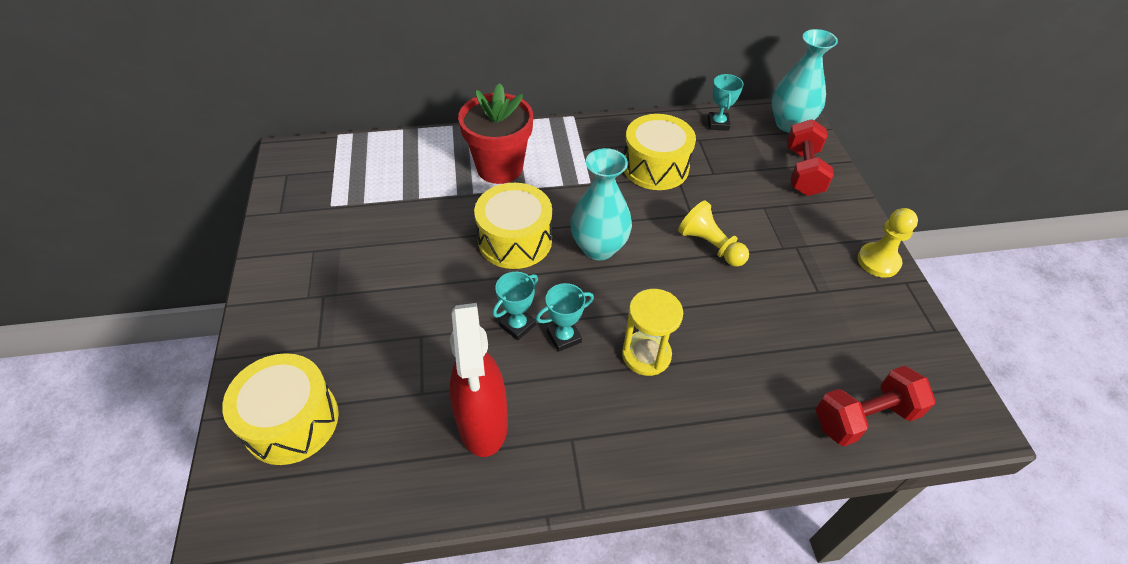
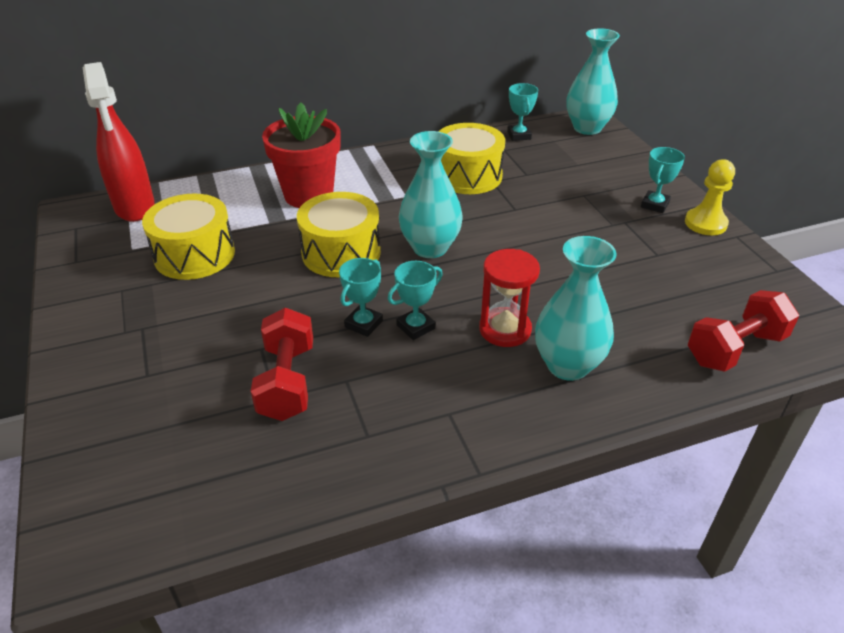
camera: 10 degrees left, 10 degrees down
(291, 421) = (131, 447): yellow drum -> yellow drum (194, 255)
(483, 424) = (350, 415): red spray bottle -> red spray bottle (135, 207)
(646, 355) = (505, 329): yellow hourglass -> red hourglass
(695, 406) = (567, 365): none -> turquoise vase
(710, 245) = (541, 231): yellow pawn -> none
(803, 171) = (612, 163): red dumbbell -> red dumbbell (287, 382)
(832, 230) = (654, 205): none -> turquoise trophy

